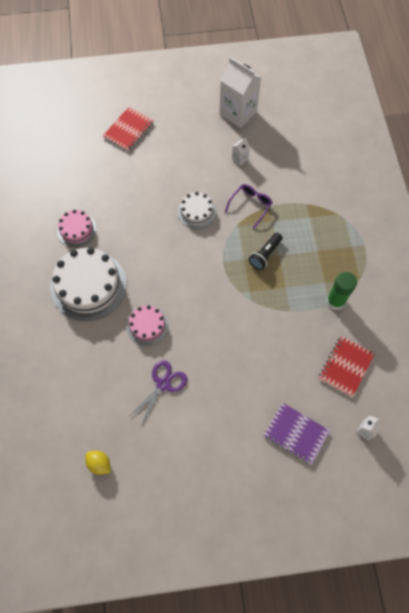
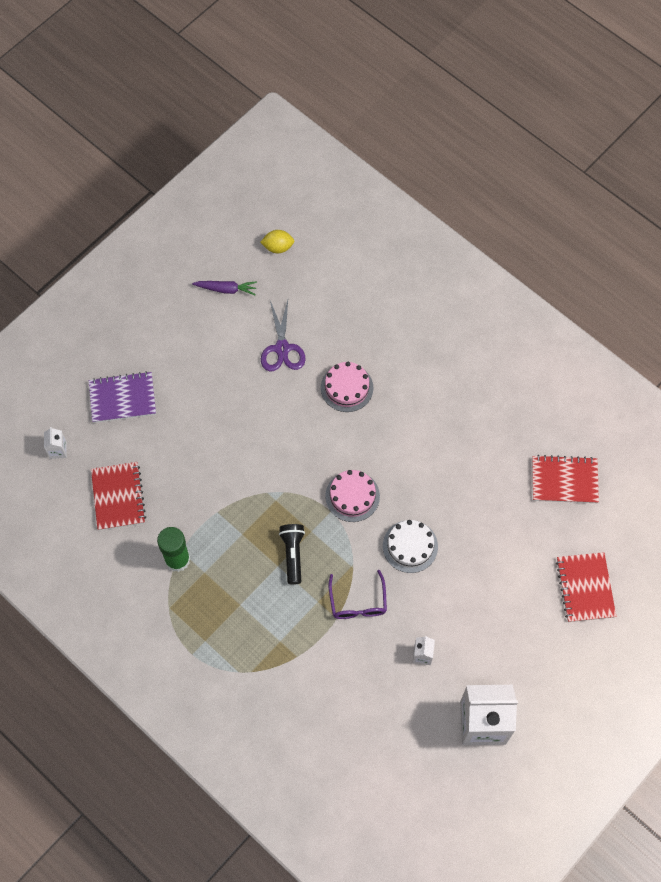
camera: 140 degrees right, 0 degrees up
(77, 229) = (514, 425): pink cake -> pink cake (352, 496)
(82, 183) = (564, 480): none -> red notebook
(88, 285) = (442, 380): white cake -> none
(162, 460) = (226, 289): none -> purple carrot

